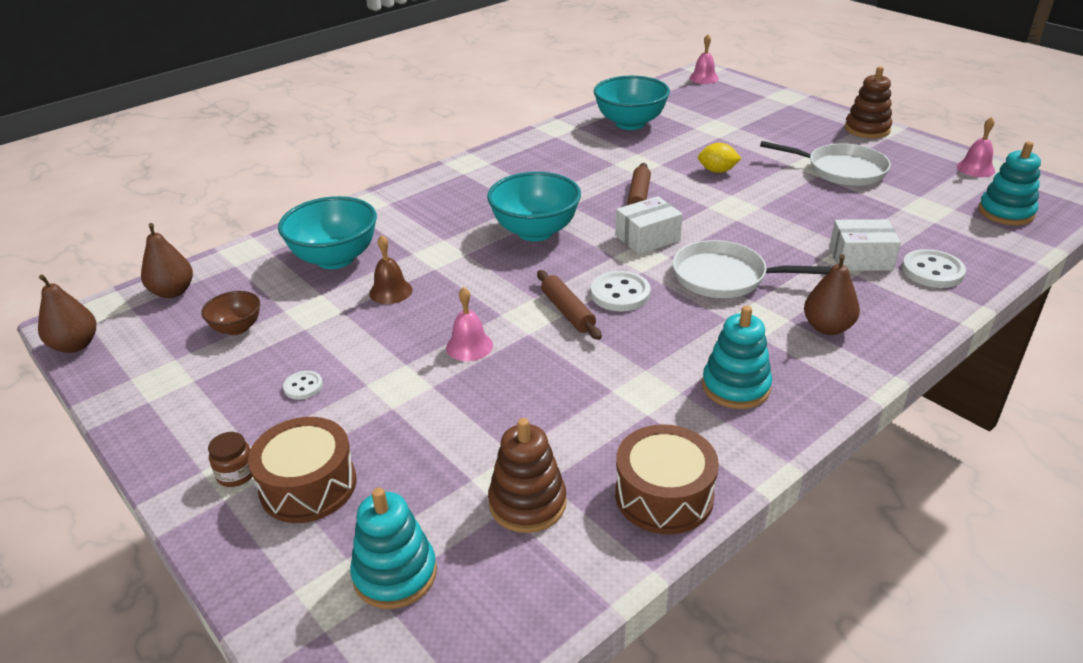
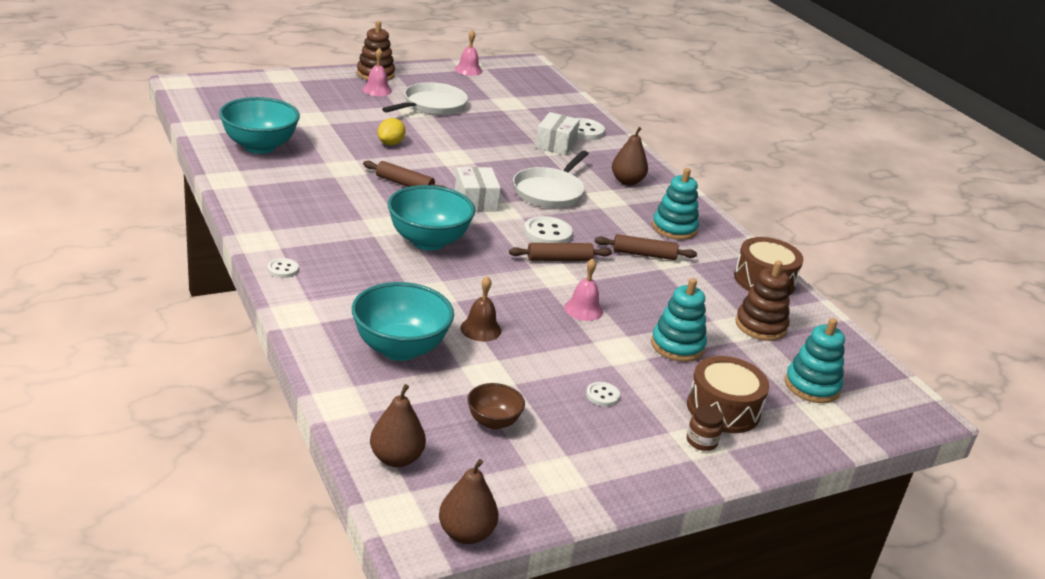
camera: 80 degrees left, 5 degrees down
(429, 183) = (283, 269): none -> white button
(636, 371) = (644, 254): none -> brown rolling pin
(704, 78) = (199, 89): pink bell -> pink bell (377, 90)
(1005, 212) = (531, 86): turquoise stacking toy -> turquoise stacking toy (677, 346)

